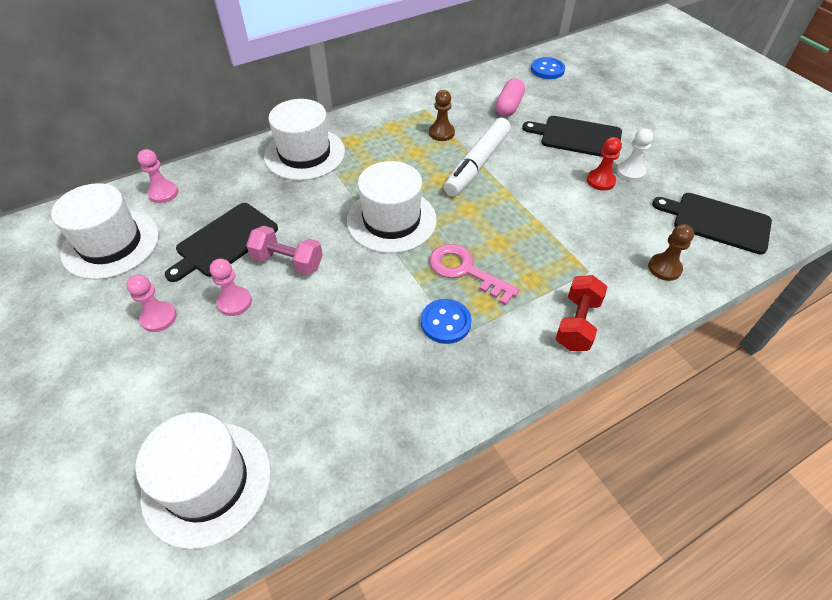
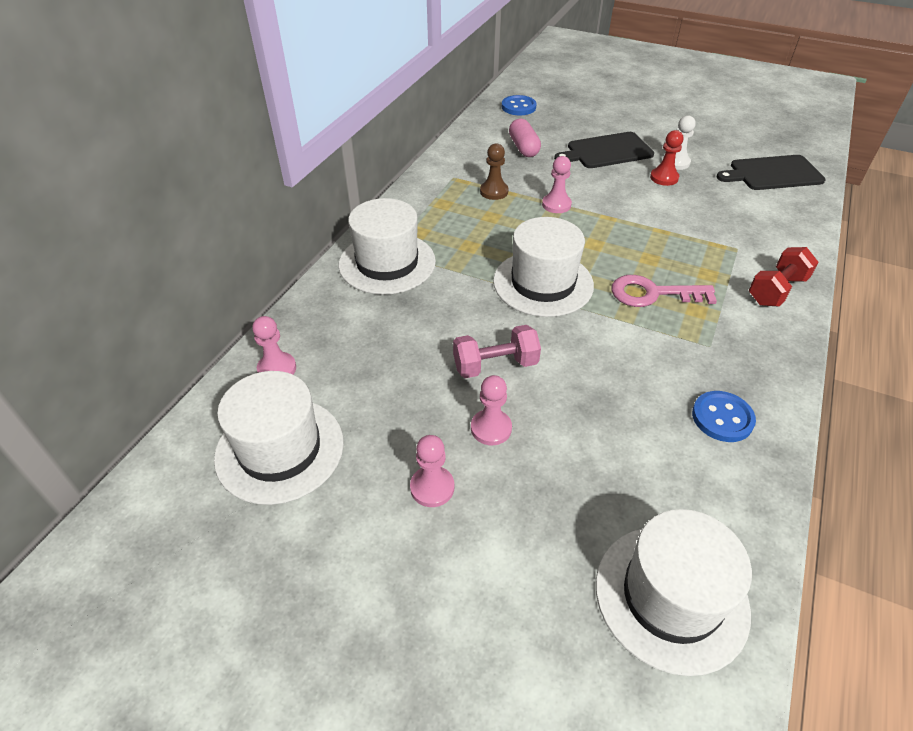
camera: 35 degrees left, 5 degrees down
(224, 241) = (408, 380): black cutting board -> none
(445, 322) = (688, 341): blue button -> blue button (722, 418)
(477, 164) = (556, 205): white marker -> pink pawn
(577, 323) = (776, 290): red dumbbell -> red dumbbell turned 60 degrees clockwise
(664, 268) = (781, 221): brown pawn -> none

